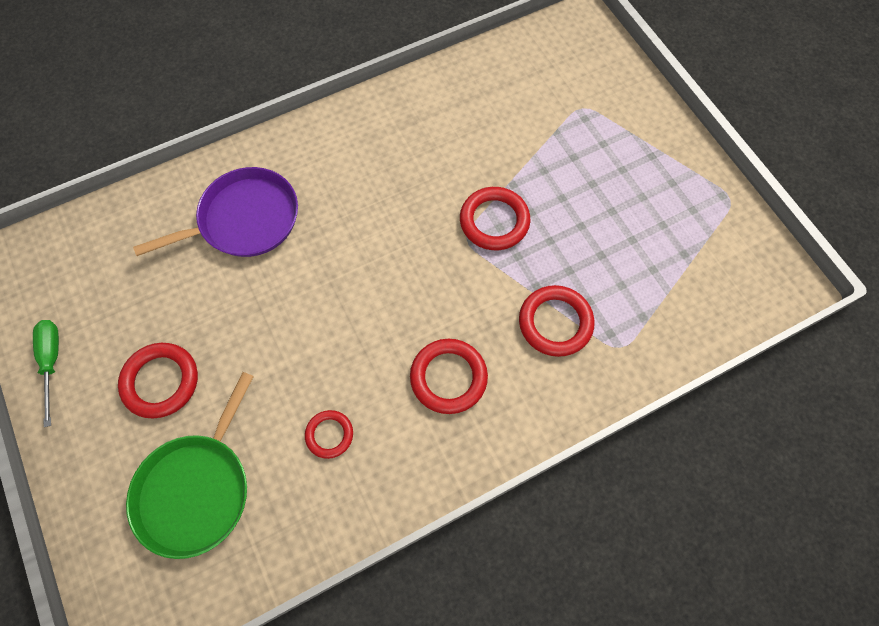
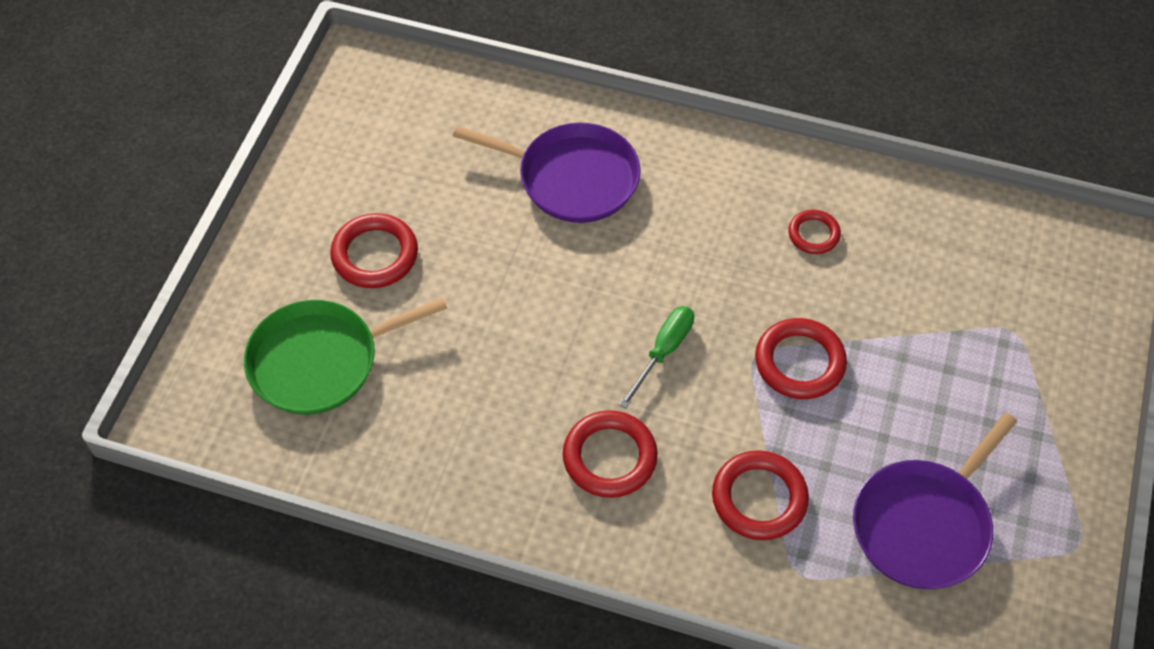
camera: 45 degrees right, 10 degrees down
(52, 362) = (311, 170): green screwdriver -> green screwdriver (663, 352)
(329, 435) = (462, 413): red ring -> red ring (813, 234)
(650, 256) = (924, 524): none -> purple pan

